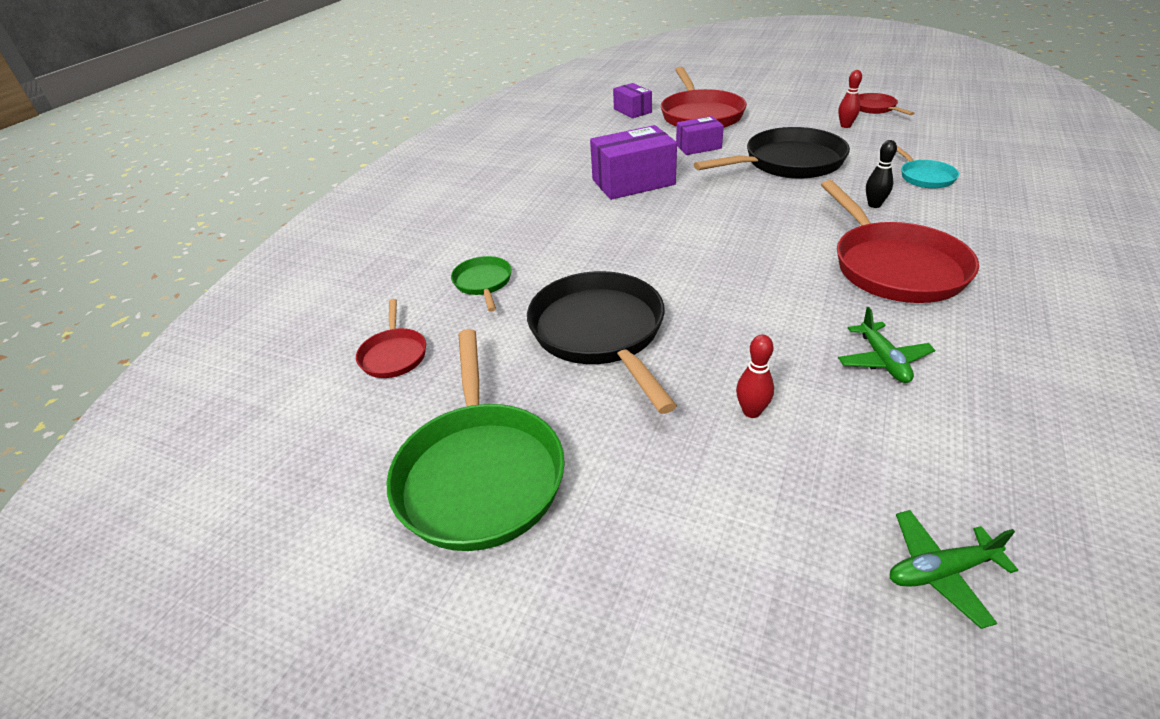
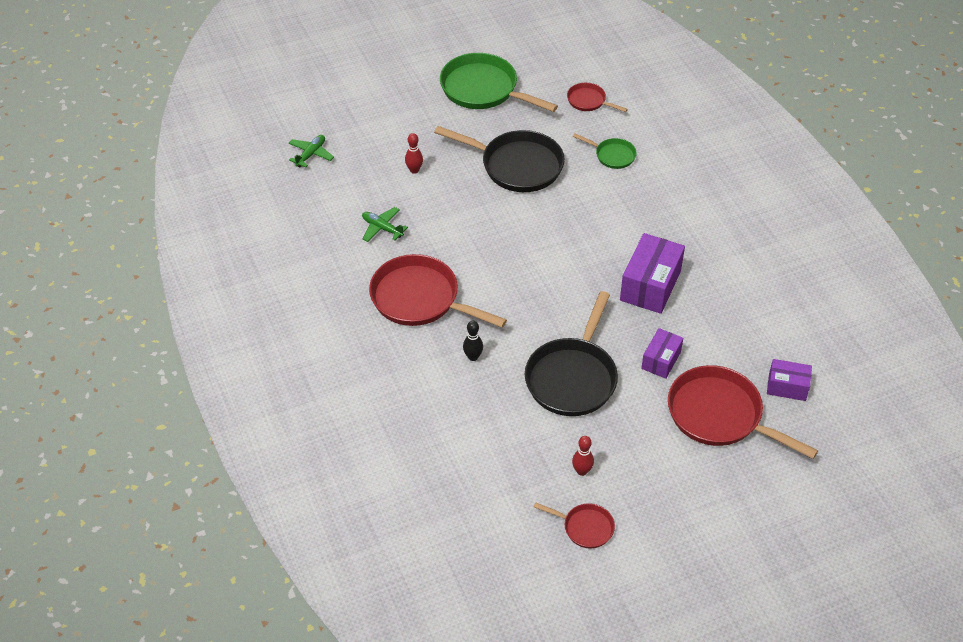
camera: 130 degrees right, 10 degrees up
(924, 177) = (464, 416): turquoise pan -> none

